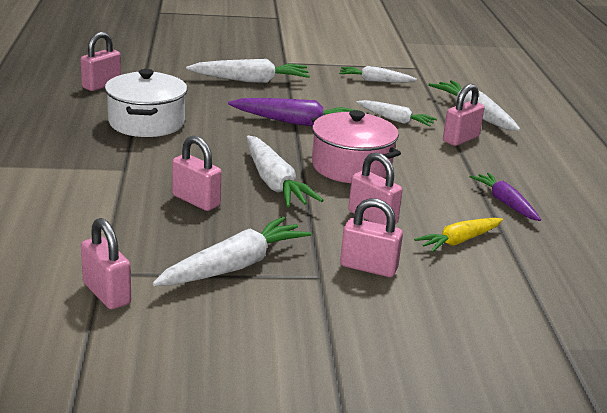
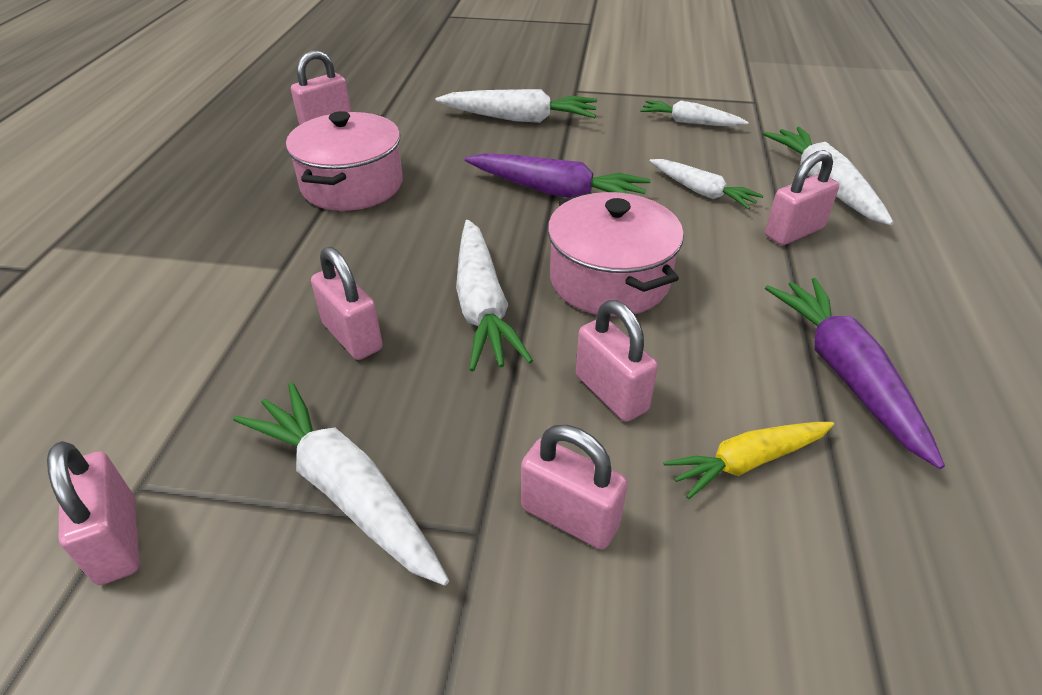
camera: 15 degrees right, 15 degrees up
(146, 123) = (352, 185): white pot -> pink pot
(234, 266) = (346, 491): white carrot -> white carrot turned 105 degrees counterclockwise
(505, 203) = (845, 374): purple carrot -> purple carrot, size x1.54

